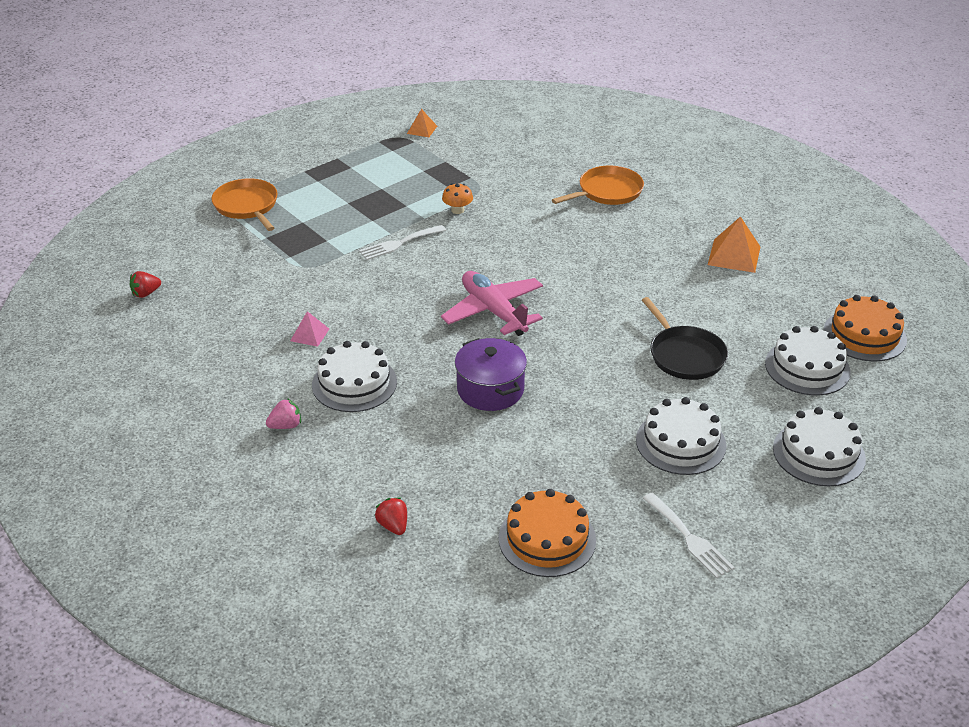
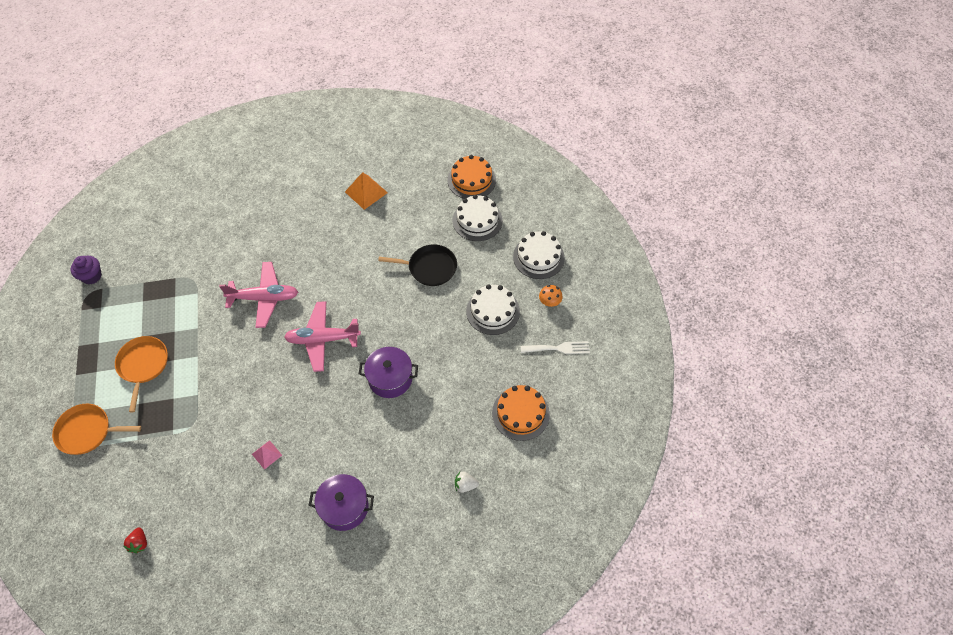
camera: 60 degrees left, 20 degrees up
(286, 426) = (344, 507): pink strawberry -> purple pot
(354, 383) = (333, 449): white cake -> none
(393, 526) = (465, 485): red strawberry -> white strawberry
(399, 243) = (213, 356): white fork -> none
(422, 129) = (92, 276): orange pyramid -> purple cupcake
(457, 210) = (205, 304): orange mushroom -> orange mushroom (549, 302)
(505, 245) = (264, 298): none -> pink plane
(607, 192) = (256, 214): orange pan -> orange pan (143, 365)

